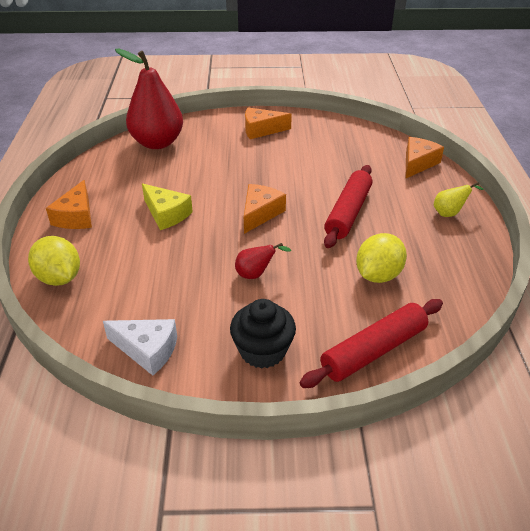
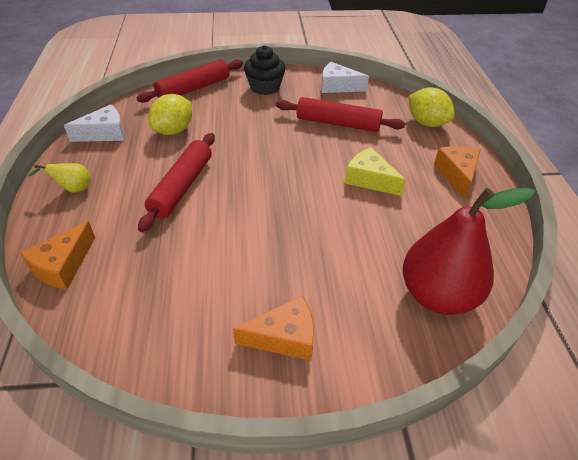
camera: 175 degrees right, 5 degrees up
(173, 280) = (338, 123): none -> red rolling pin
(256, 274) = (273, 129): red pear -> none
(260, 213) = (274, 183): orange cheese -> none
(460, 273) = (104, 133): none -> white cheese

